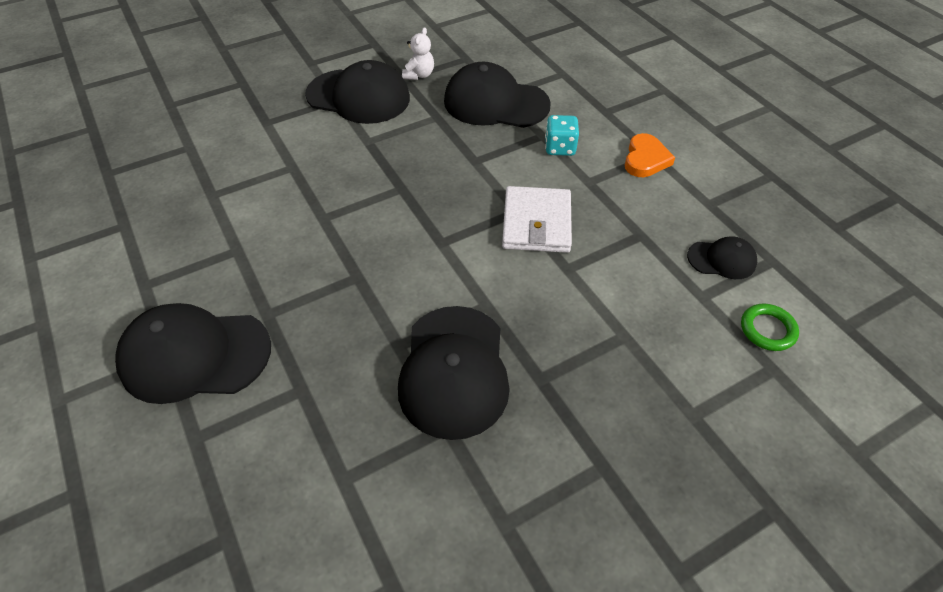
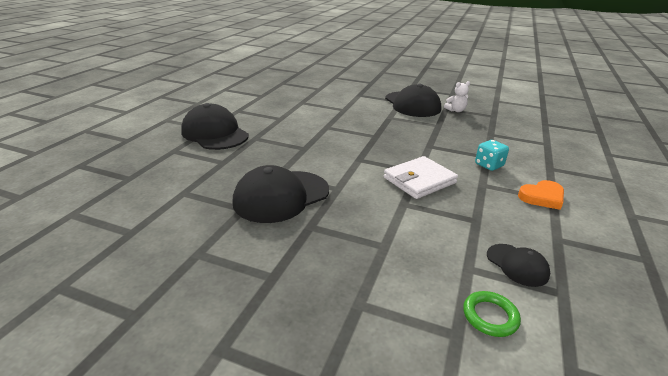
camera: 50 degrees right, 20 degrees down
(495, 103) = (480, 135): black cap -> none

